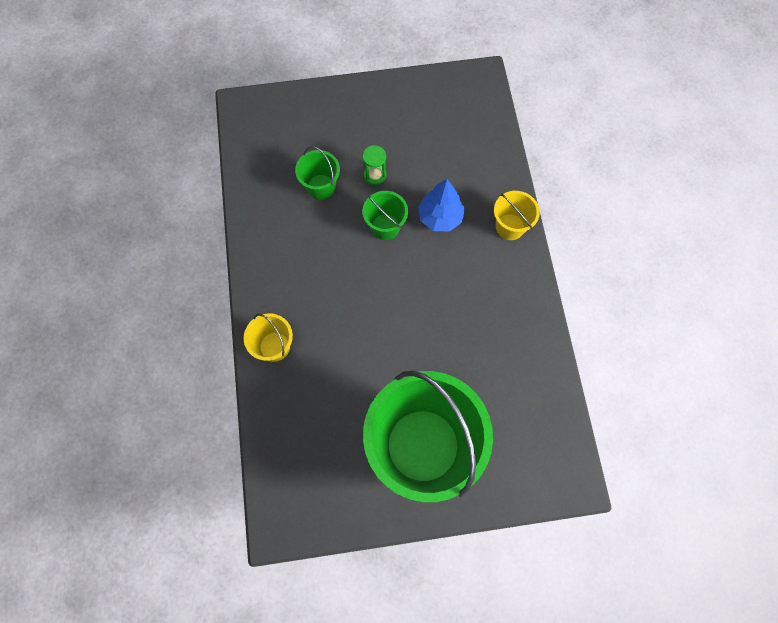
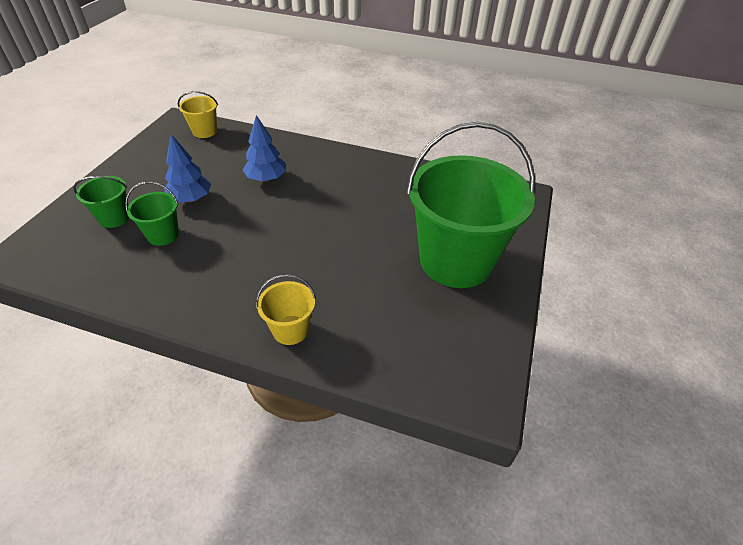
camera: 65 degrees left, 25 degrees down
(375, 175) = (191, 199): green hourglass -> blue tree
(385, 227) = (243, 210): green bucket -> green bucket (114, 218)
(510, 227) = (308, 150): yellow bucket -> yellow bucket (204, 131)

